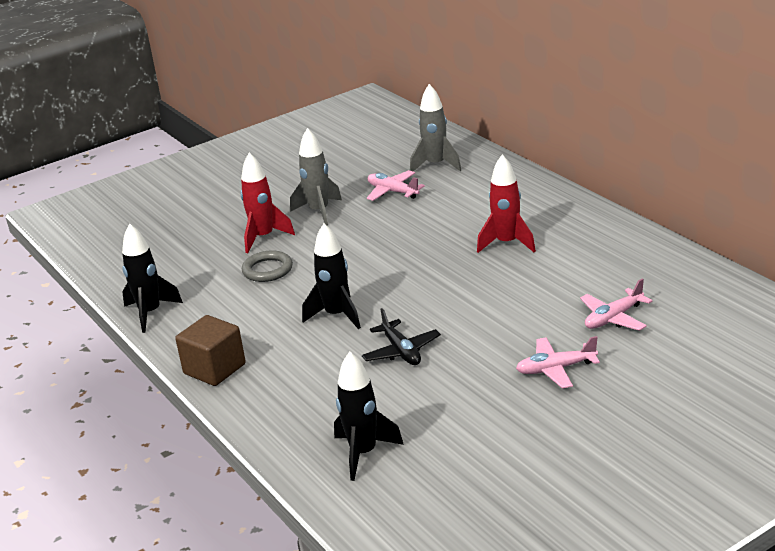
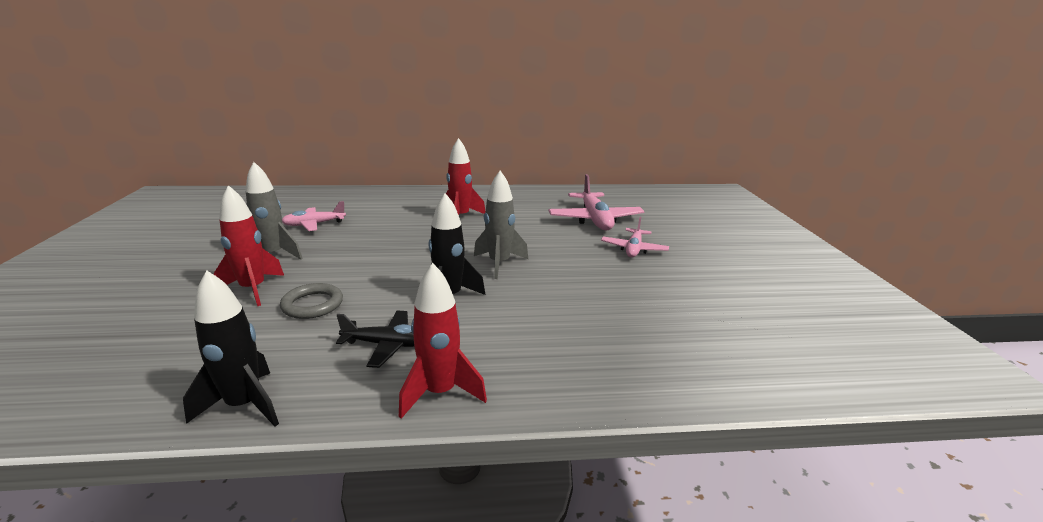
camera: 65 degrees left, 5 degrees down
(214, 369) = (440, 393): brown cube -> red rocket
(363, 453) = (683, 350): black rocket -> none
(401, 351) = (544, 288): black plane -> black plane (387, 345)
(436, 165) = (315, 204): grey rocket -> grey rocket (499, 264)
(613, 318) = (595, 220): pink plane -> pink plane, size x1.63

